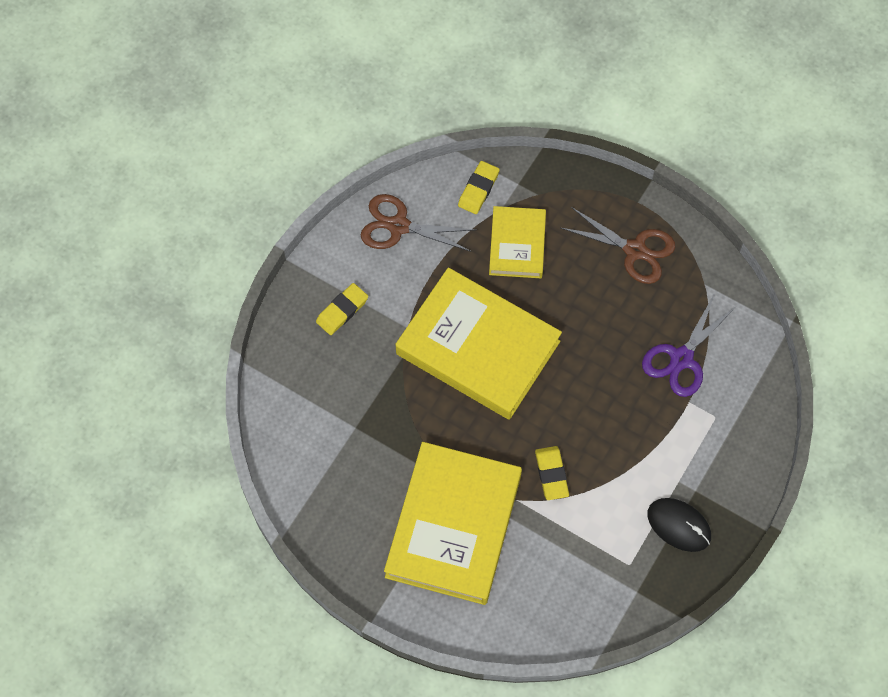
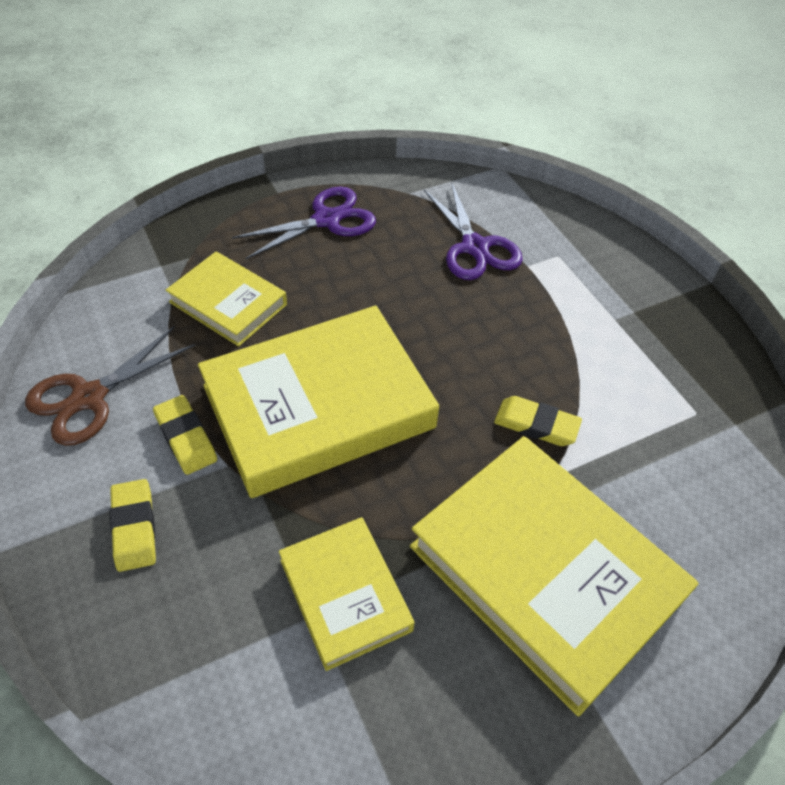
camera: 60 degrees left, 15 degrees down
(375, 435) = (345, 595): none -> yellow book
(478, 189) = (129, 300): yellow eraser -> yellow eraser (186, 437)
(635, 250) = (326, 220): brown scissors -> purple scissors
(679, 525) = (669, 345): black mouse -> none

